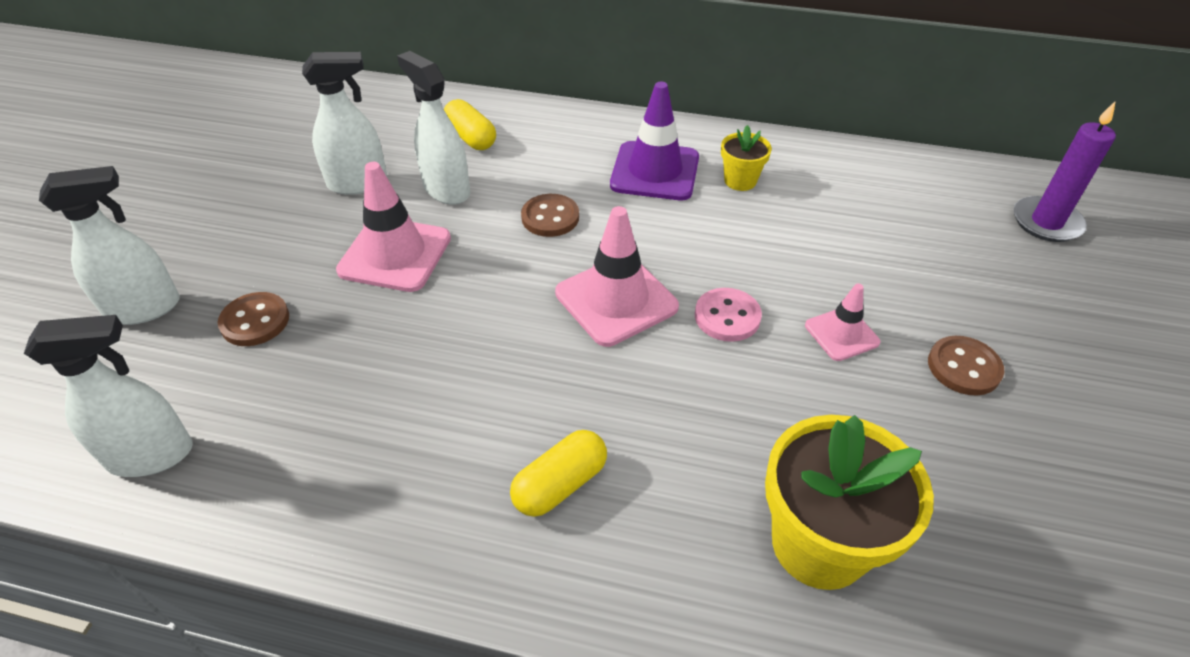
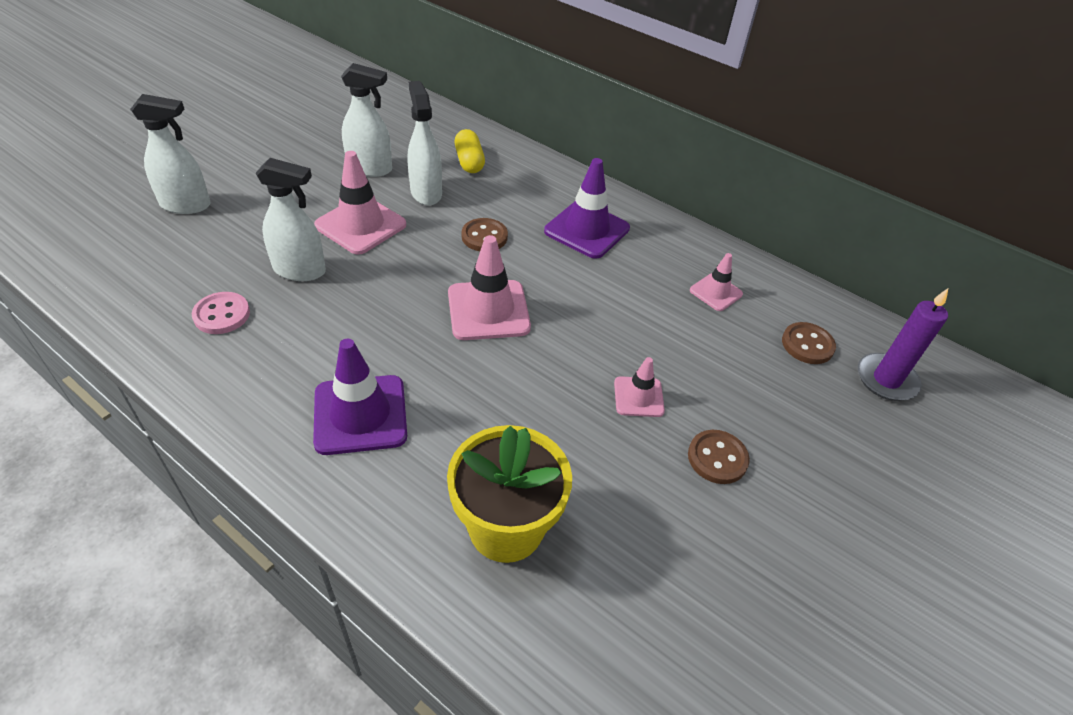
camera: 20 degrees right, 0 degrees up
(152, 455) = (133, 296): white spray bottle -> white spray bottle (300, 270)
(255, 321) = (244, 237): brown button -> brown button (807, 345)
(560, 484) = (360, 414): yellow capsule -> purple traffic cone
(727, 316) = (560, 352): pink button -> pink button (222, 315)
(740, 181) = (648, 259): yellow flower pot -> none
(831, 192) = (716, 292): none -> pink traffic cone

